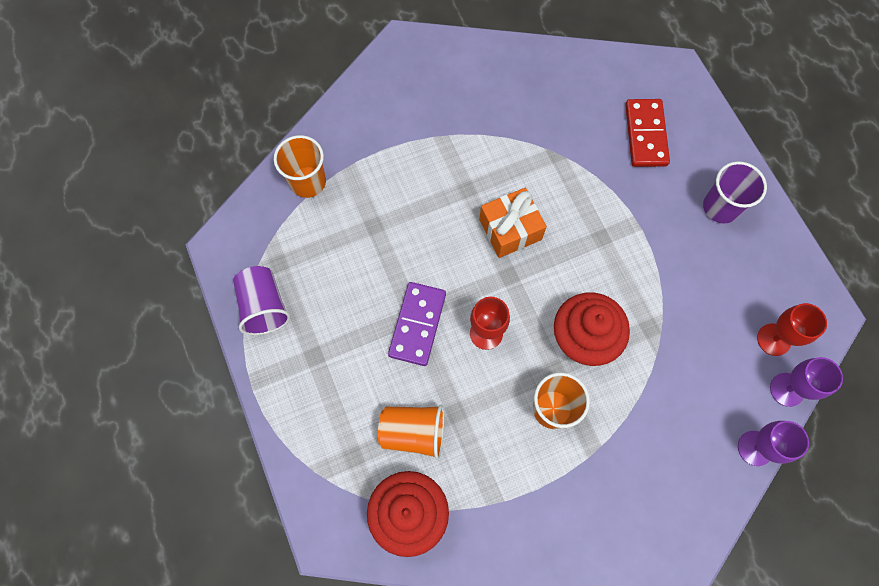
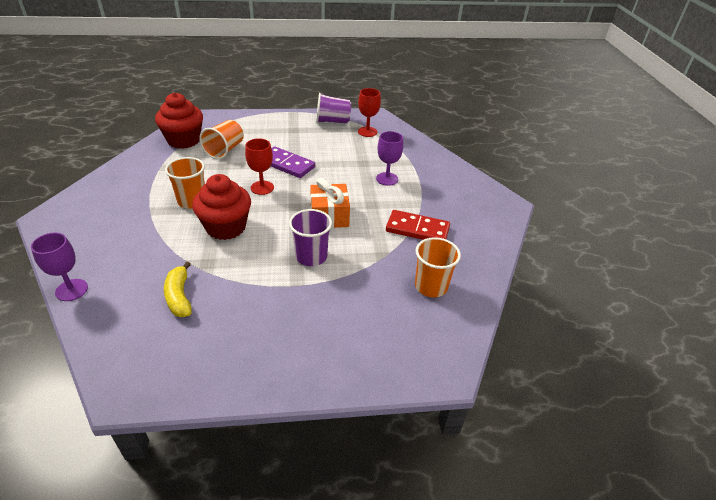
camera: 105 degrees right, 30 degrees down
(308, 182) = (405, 147): orange cup -> orange cup (431, 286)
(645, 135) = (379, 319): red domino -> red domino (417, 229)
(708, 329) = (179, 296): none -> yellow banana
(720, 207) = (279, 348): purple cup -> purple cup (311, 256)
(773, 339) = (136, 337): red goblet -> red goblet (367, 132)
(787, 389) = (91, 329): purple goblet -> purple goblet (387, 179)

